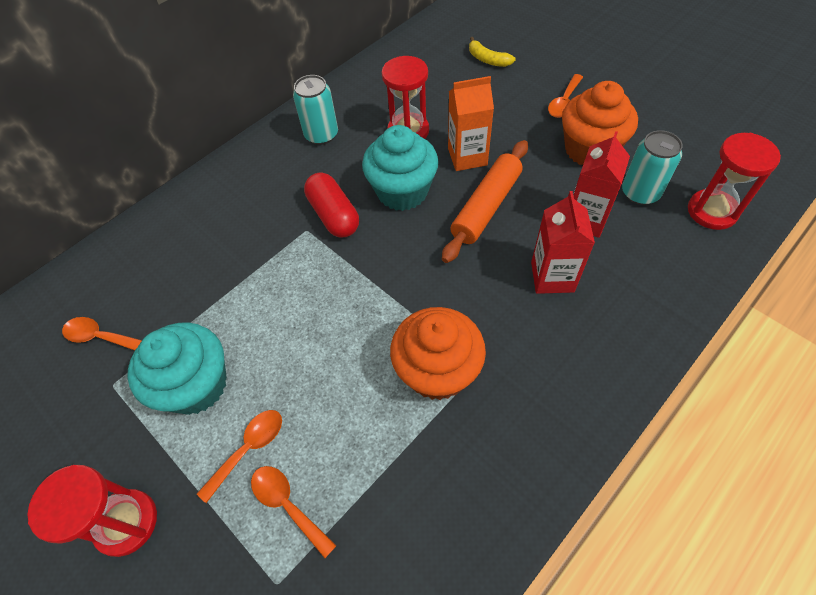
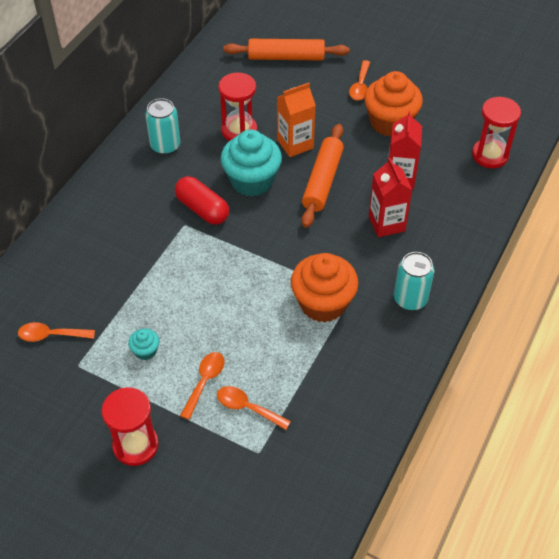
camera: 20 degrees left, 5 degrees down
(196, 385) = (145, 351): turquoise cupcake -> turquoise cupcake, size x0.45
(487, 59) = (286, 57): yellow banana -> orange rolling pin
(640, 193) = (436, 150): turquoise can -> turquoise can (410, 299)

